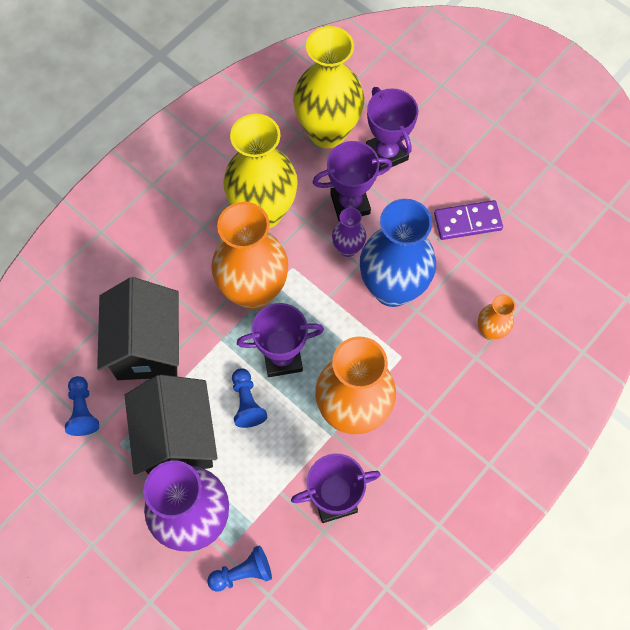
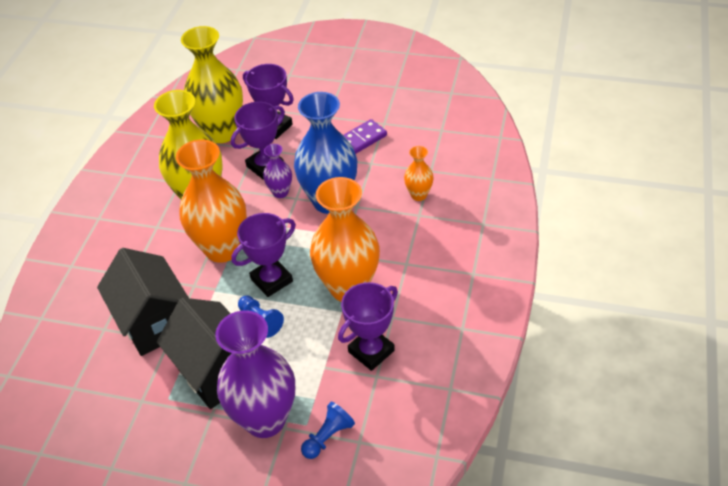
camera: 25 degrees left, 20 degrees down
(83, 410) = (122, 391): blue pawn -> none

